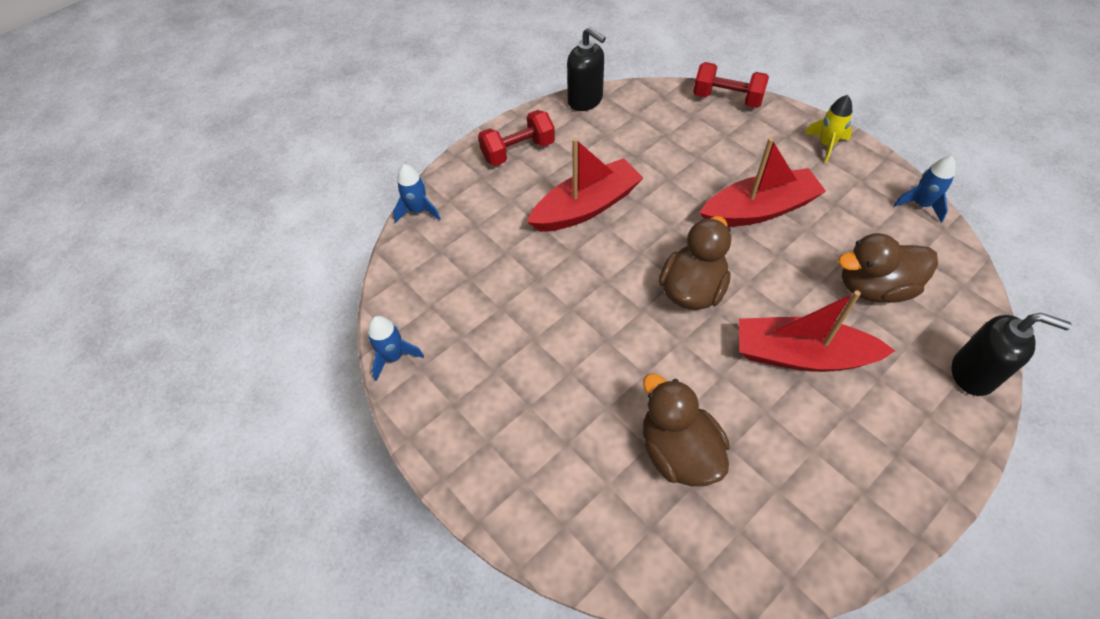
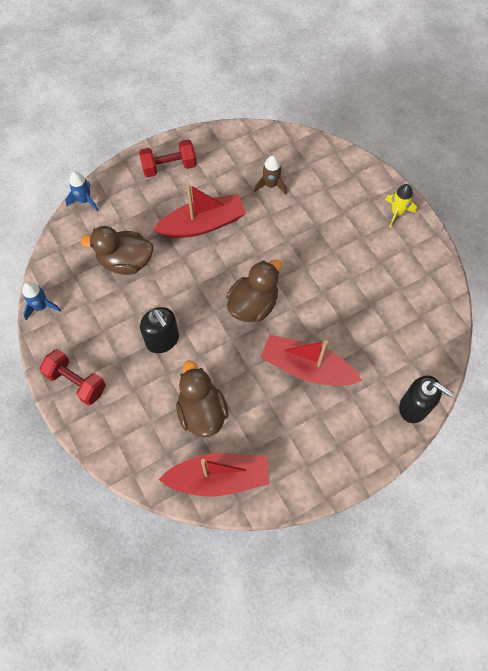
camera: 10 degrees right, 10 degrees up
(585, 100) = (233, 133): black soap dispenser -> black soap dispenser (162, 340)
(656, 146) = (271, 185): none -> brown rocket
(727, 99) = (340, 155): red dumbbell -> red dumbbell (76, 382)
(759, 210) = (324, 254): red boat -> red boat (219, 478)
(874, 287) = (378, 332): brown duck -> brown duck (125, 261)
(920, 204) = (442, 277): blue rocket -> none

